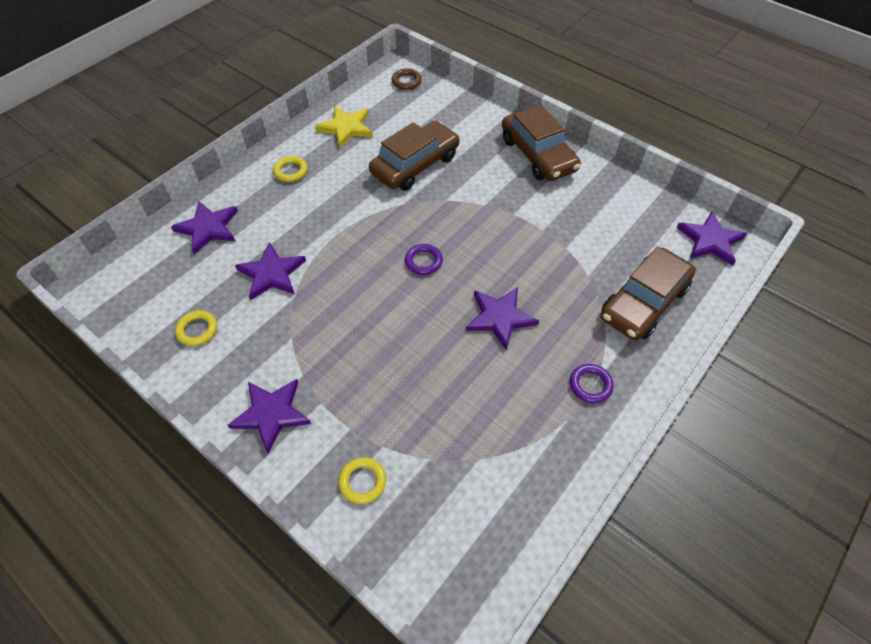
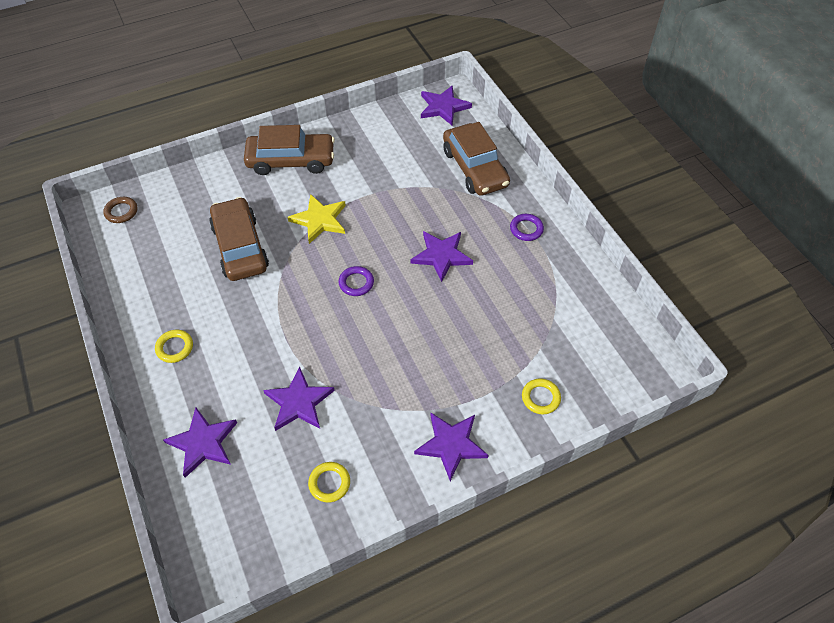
camera: 65 degrees left, 0 degrees up
(346, 127) = (148, 282): yellow star -> yellow star (319, 220)

